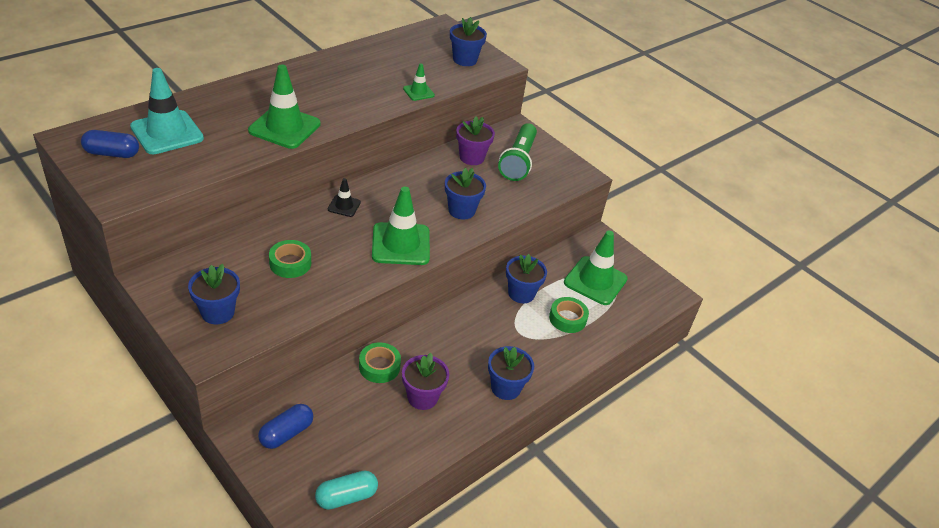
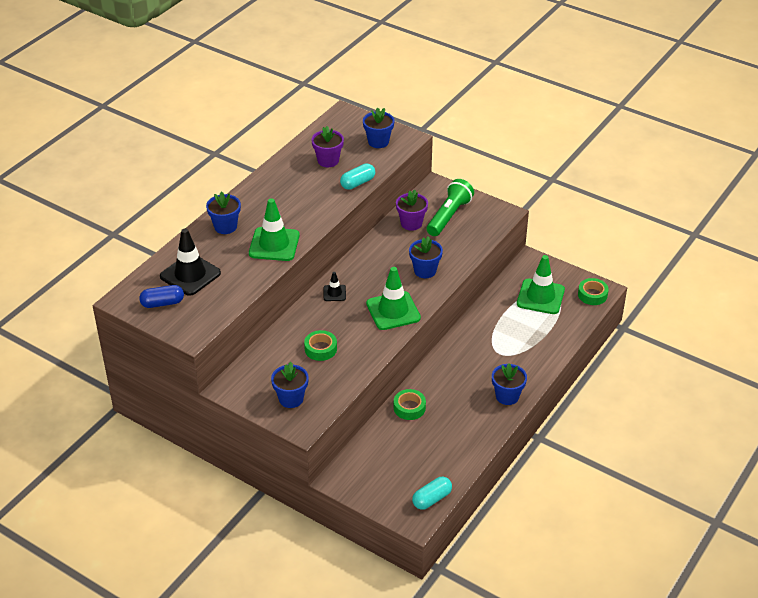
camera: 10 degrees left, 0 degrees up
(167, 133) = (190, 275): turquoise traffic cone -> black traffic cone
(286, 433) = (368, 471): blue capsule -> none
(418, 92) = (357, 183): green traffic cone -> turquoise capsule
(422, 397) = (451, 420): purple flower pot -> purple flower pot (328, 161)
(518, 161) = (449, 216): green flashlight -> green flashlight turned 150 degrees counterclockwise
(521, 293) = (488, 323): blue flower pot -> blue flower pot (225, 227)
(567, 318) = (531, 332): green tape -> green tape (592, 295)

